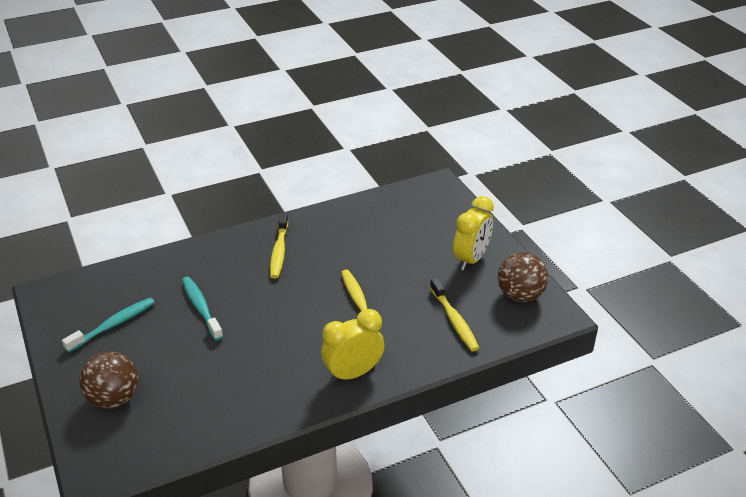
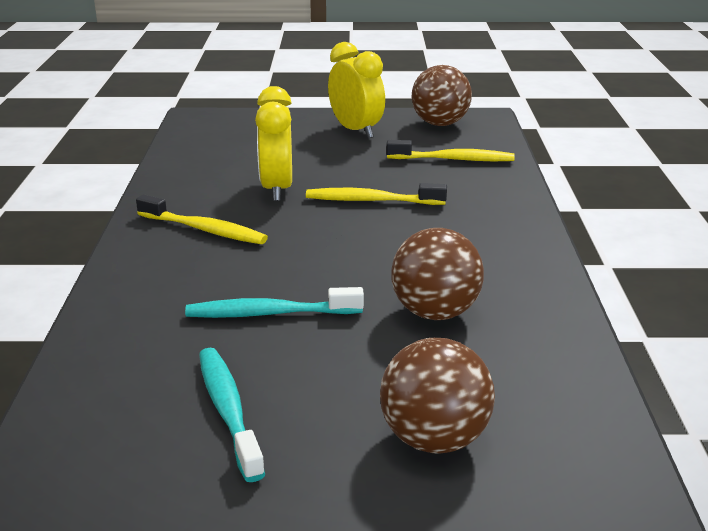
camera: 65 degrees left, 10 degrees down
(230, 368) = (435, 313): none -> brown ball
(353, 373) = (505, 230): yellow clock -> yellow clock (277, 189)

